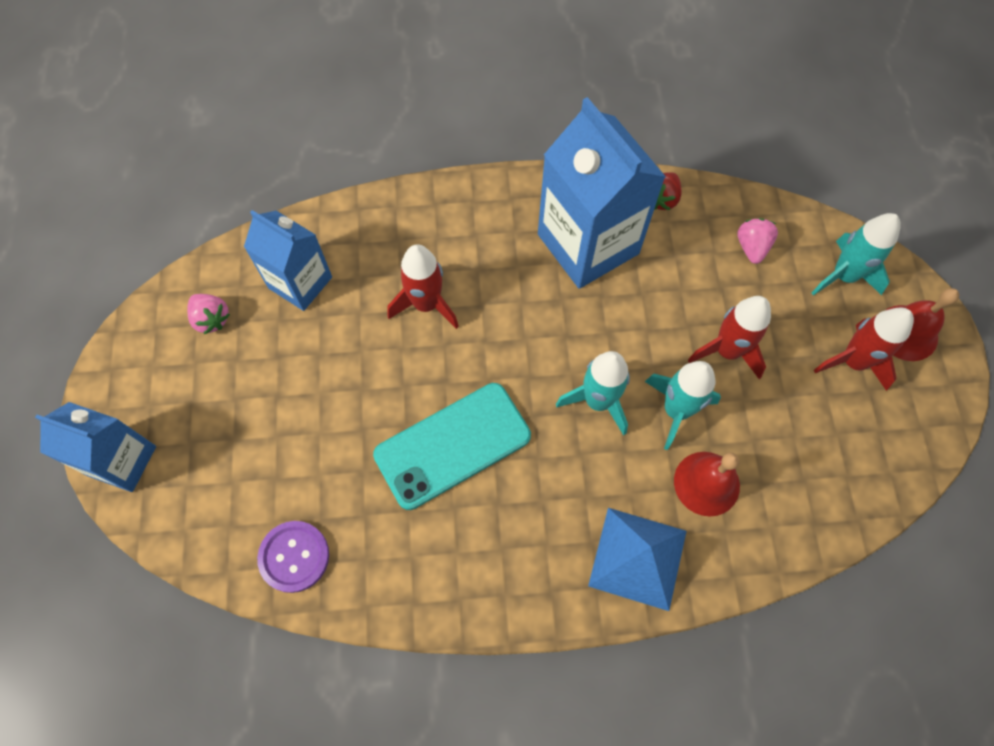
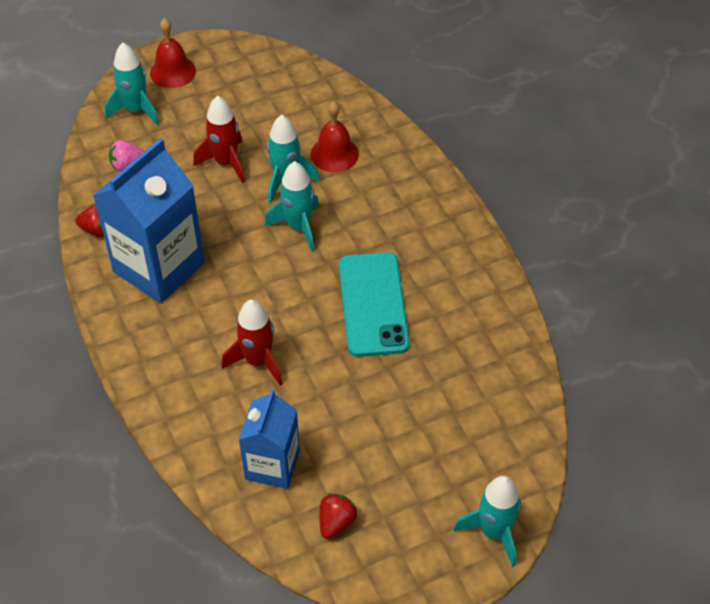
camera: 110 degrees left, 15 degrees down
(122, 461) = (494, 532): blue carton -> turquoise rocket
(211, 319) = (336, 522): pink strawberry -> red strawberry
(294, 557) = (505, 375): purple button -> none
(452, 445) = (373, 304): turquoise phone -> turquoise phone turned 45 degrees clockwise
(637, 558) = (404, 178): blue pyramid -> none
(853, 362) = (207, 95): red rocket -> none

